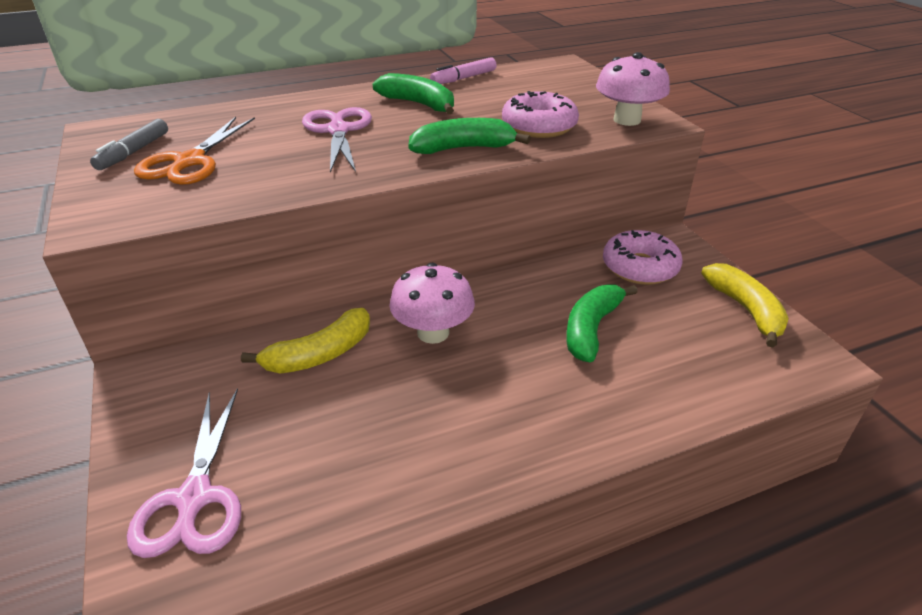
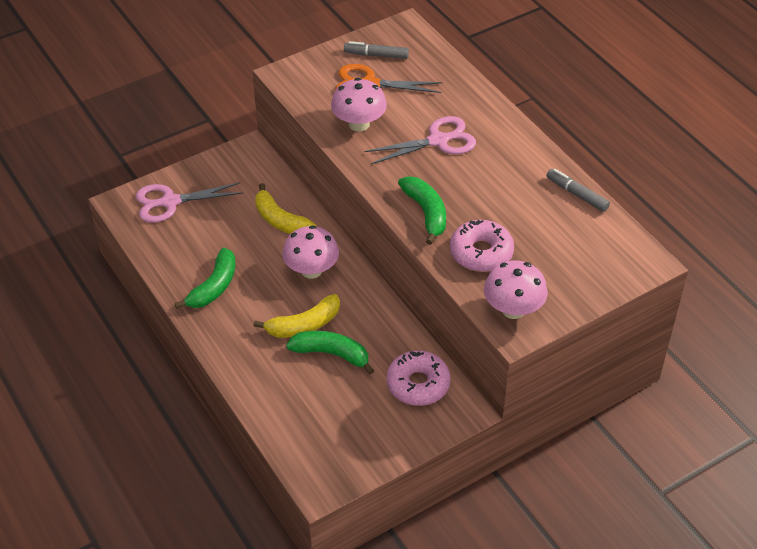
camera: 80 degrees right, 10 degrees up
(266, 175) = (359, 124): none -> pink mushroom
(419, 104) = (505, 175): green banana -> green banana (214, 287)
(463, 78) = (577, 194): pink marker -> grey marker
(745, 310) = (374, 449): yellow banana -> yellow banana (304, 325)

